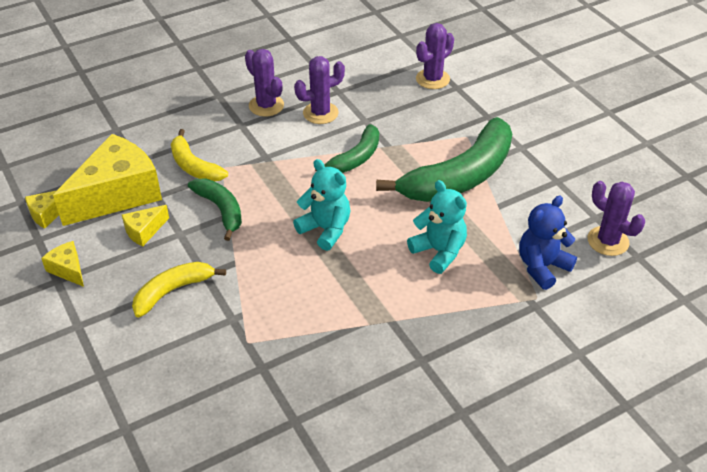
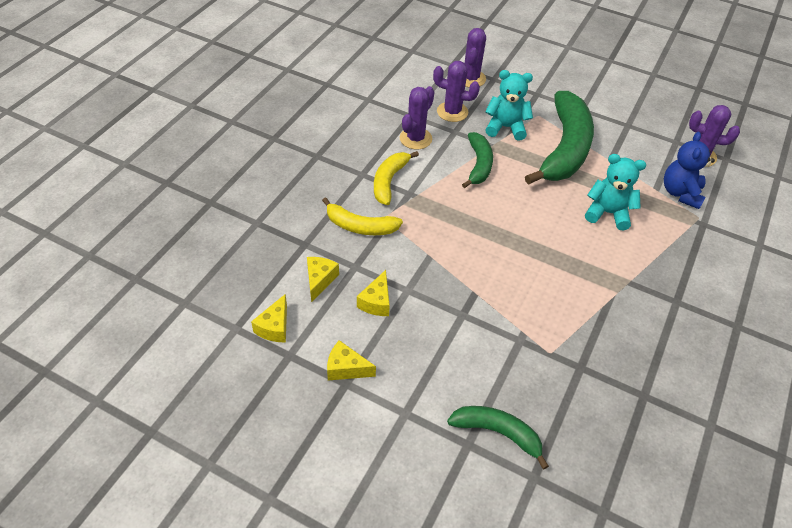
camera: 35 degrees left, 5 degrees up
(117, 194) = (319, 280): yellow cheese -> yellow cheese, size x0.44
(173, 291) = (452, 341): yellow banana -> yellow banana (389, 181)
(221, 210) = (420, 254): green banana -> green banana (497, 433)
(266, 106) = (366, 149): purple cactus -> purple cactus (452, 112)
(325, 229) = (515, 233): turquoise teddy bear -> turquoise teddy bear (505, 127)

